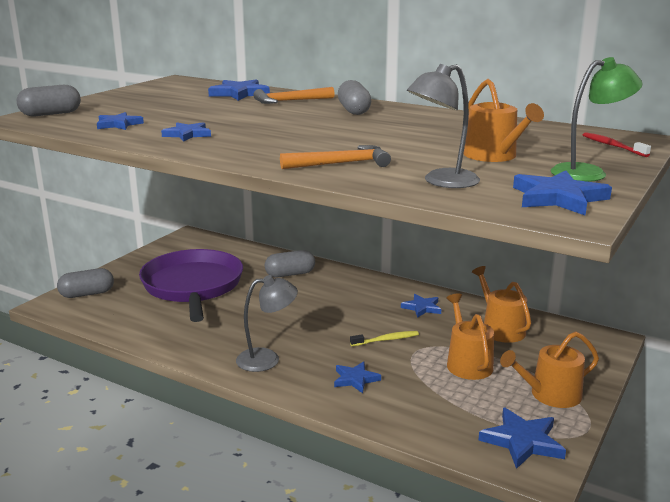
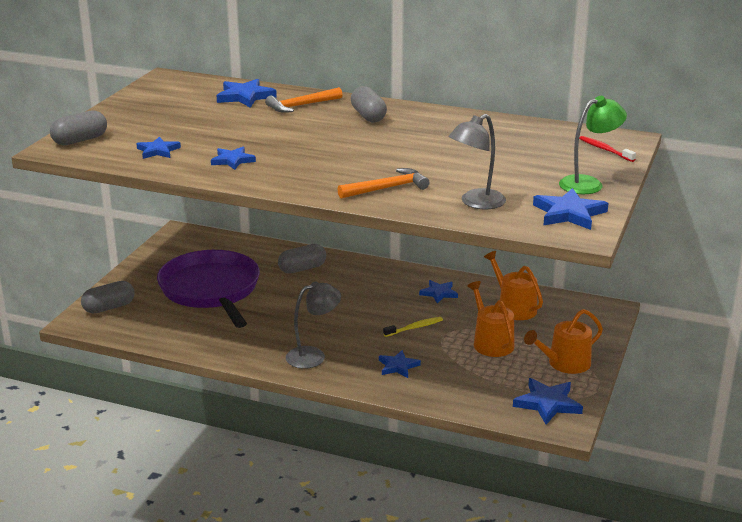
camera: 10 degrees left, 5 degrees up
(494, 156) = (510, 169): orange watering can -> none

